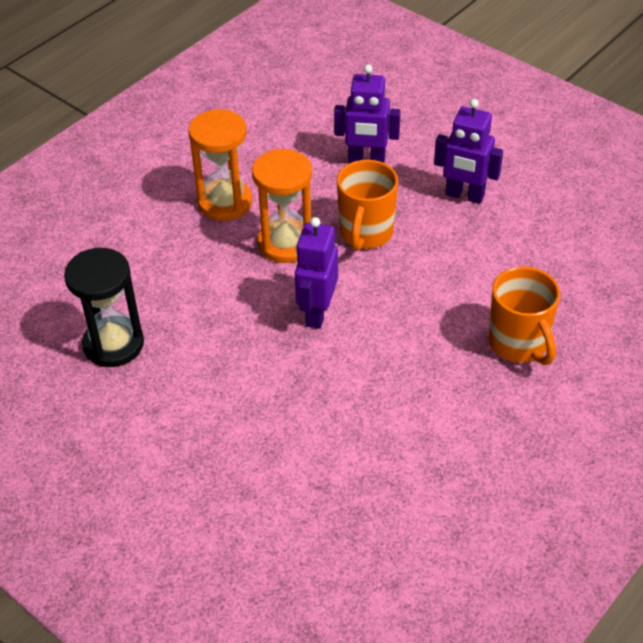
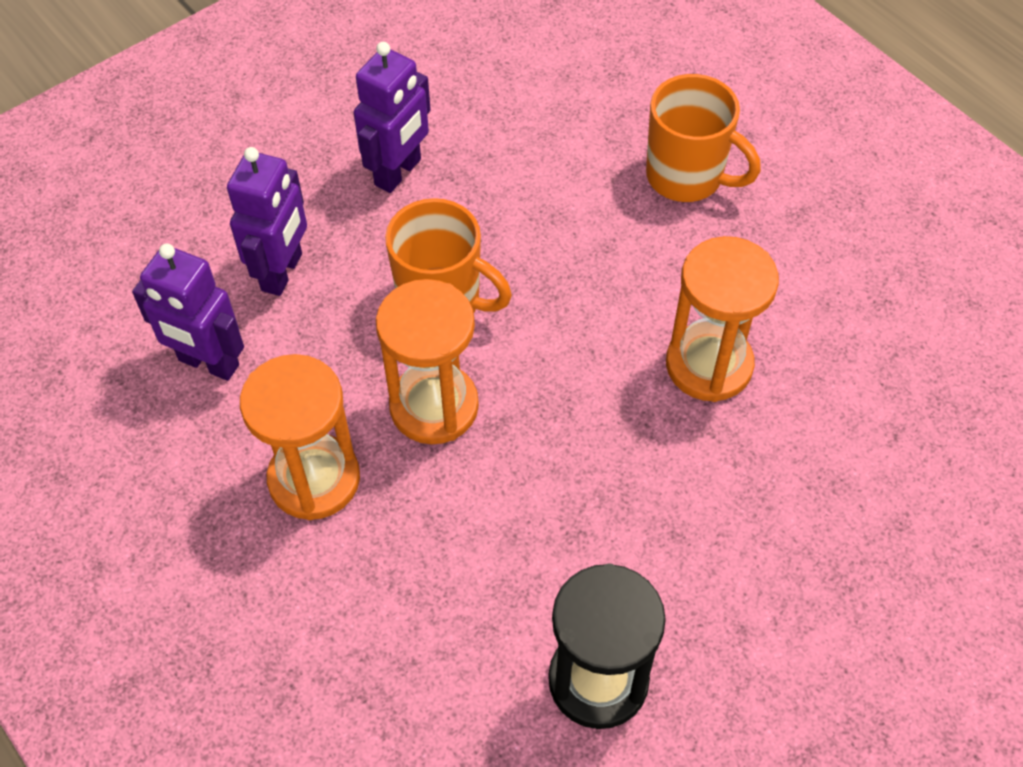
camera: 80 degrees left, 10 degrees up
(317, 313) = (587, 388): purple robot -> purple robot (208, 363)
(352, 374) = (709, 365): none -> orange hourglass
(519, 344) = (686, 177): orange mug -> orange mug turned 45 degrees clockwise

